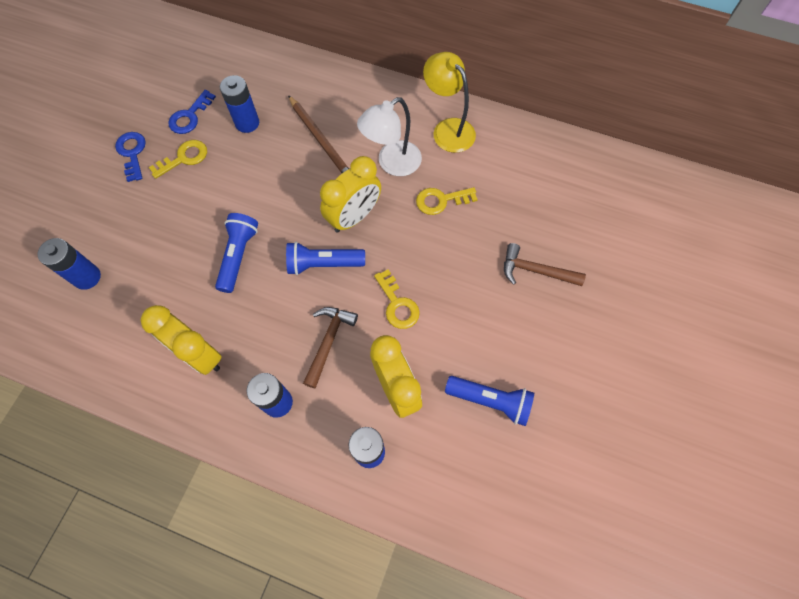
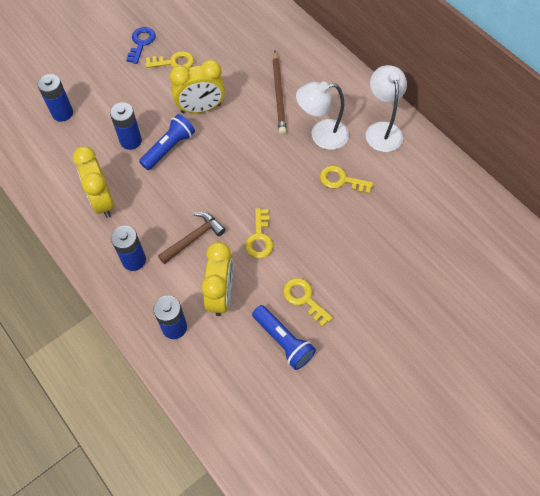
camera: 30 degrees right, 5 degrees down
(190, 116) = (196, 34): blue key -> none
(247, 123) = (233, 57): blue battery -> blue battery (131, 141)
(323, 264) = (224, 183): blue flashlight -> none
(354, 217) = (267, 160): yellow clock -> yellow clock (201, 108)
(448, 129) = (382, 130): yellow lamp -> white lamp
(482, 344) = (304, 299): none -> yellow key
(535, 271) = (381, 268): brown hammer -> none

